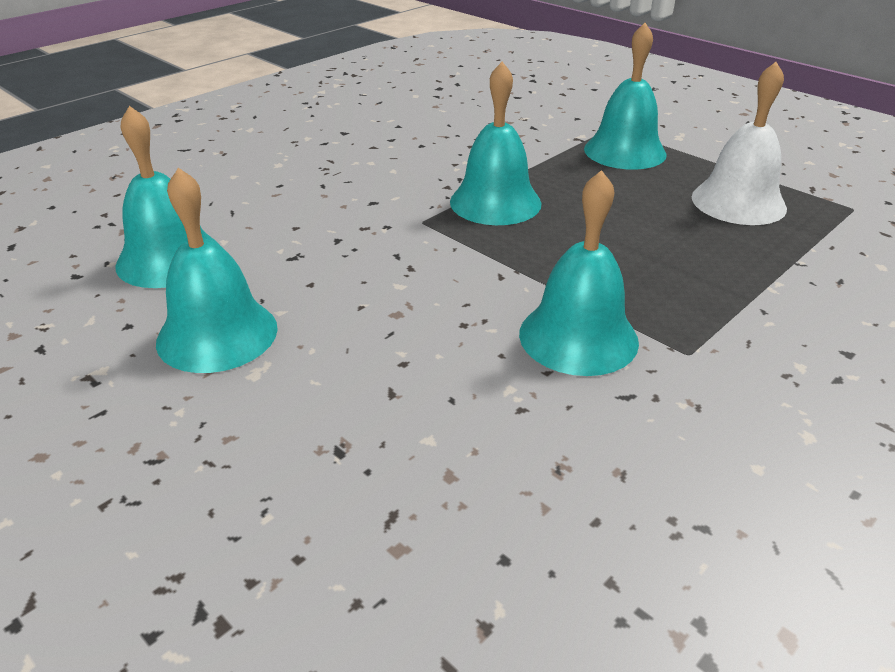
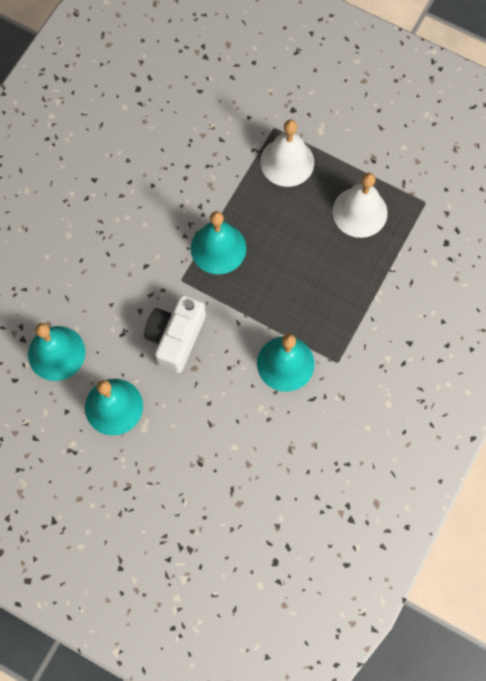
camera: 15 degrees left, 35 degrees up
(381, 274) = (176, 337): none -> white camera
(625, 151) = (287, 162): turquoise bell -> white bell

